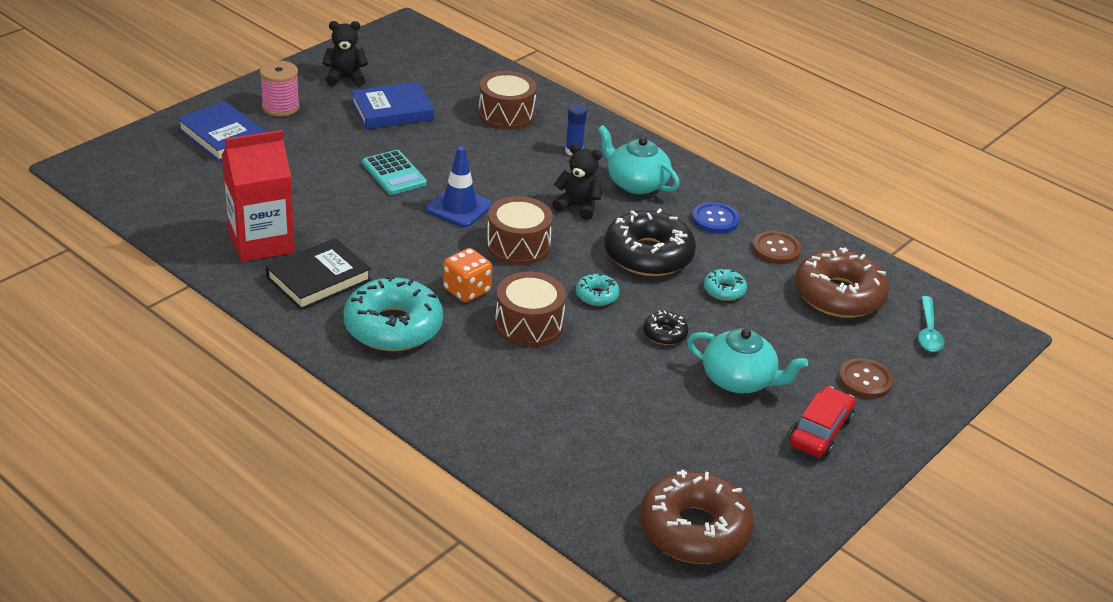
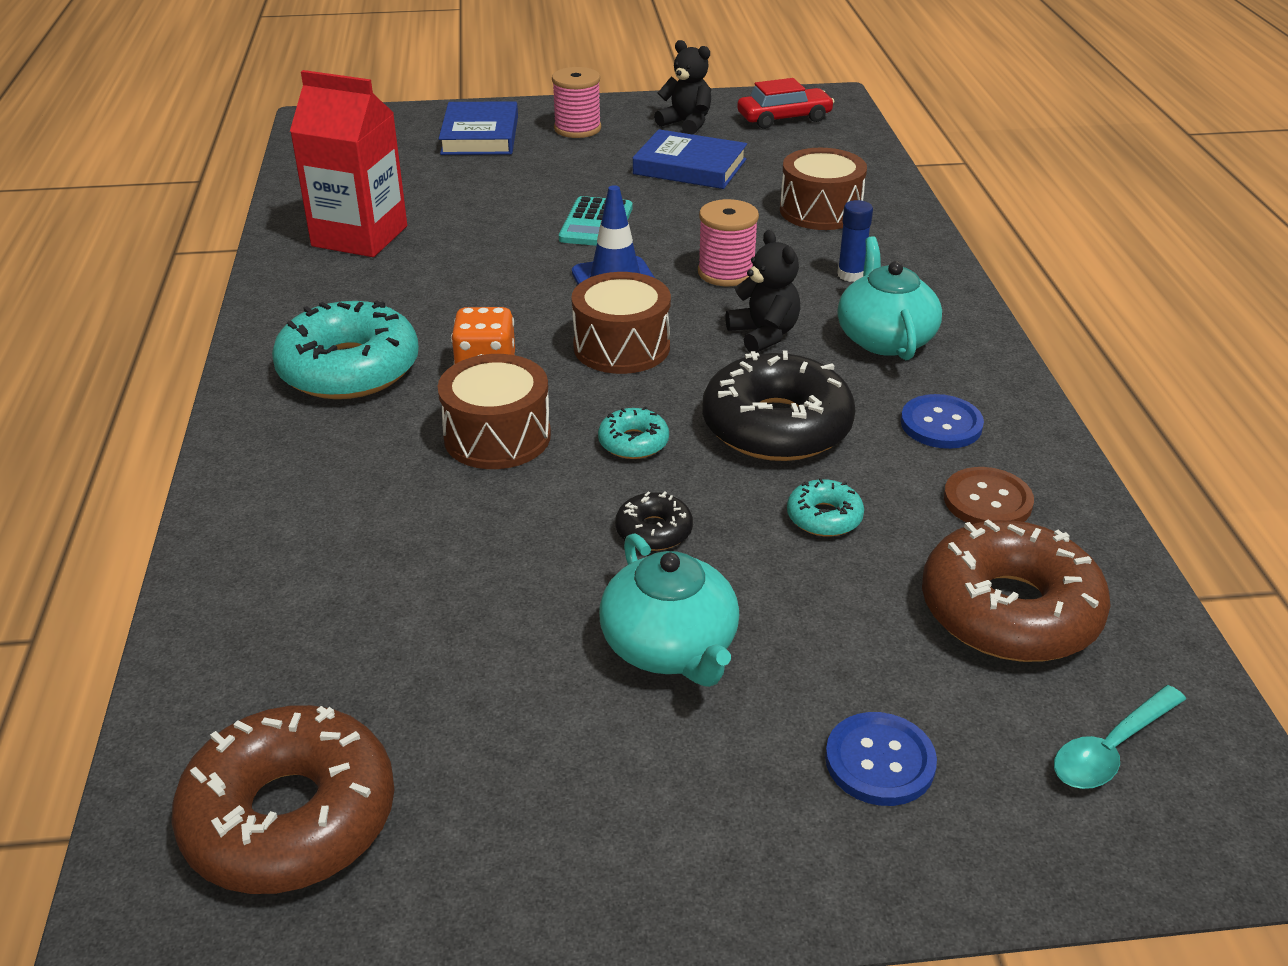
camera: 45 degrees right, 0 degrees up
(318, 279) = (355, 291): black book -> none
(510, 176) = (726, 272): none -> pink spool
(820, 431) = (690, 795): red car -> red car (784, 118)
(865, 380) = (880, 761): brown button -> blue button

